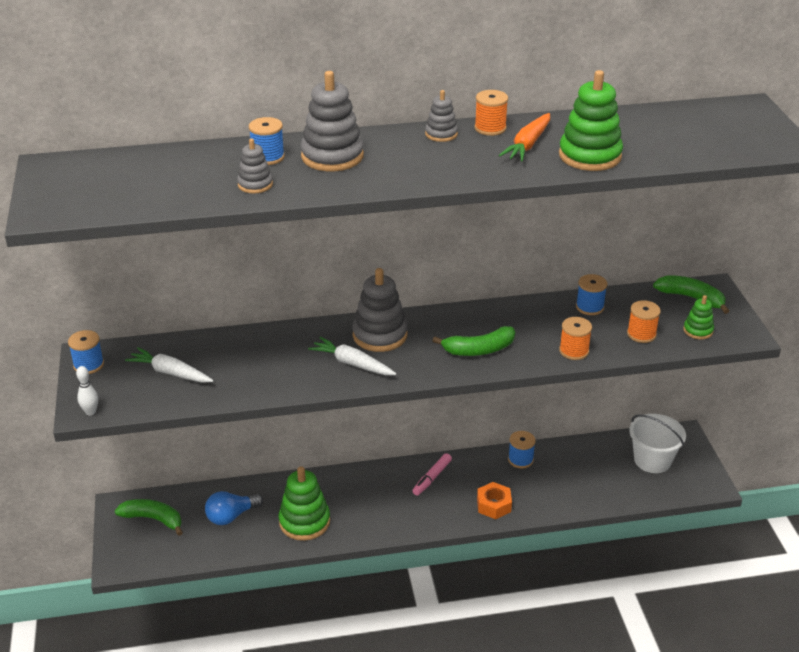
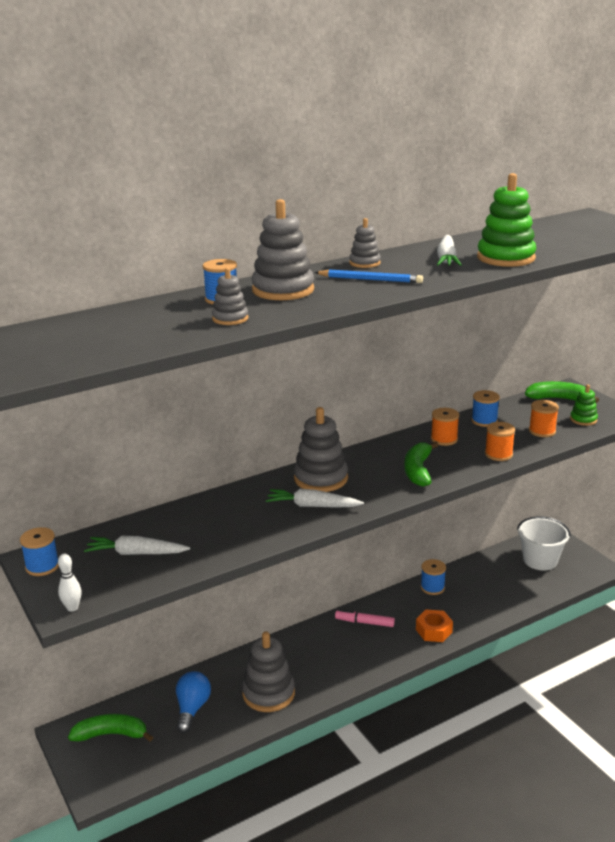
camera: 20 degrees left, 10 degrees down
(231, 516) = (192, 709): blue light bulb -> blue light bulb turned 150 degrees clockwise
(304, 522) = (268, 693): green stacking toy -> grey stacking toy
(425, 159) = (370, 279): none -> blue pencil
(432, 478) = (365, 622): pink marker -> pink marker turned 90 degrees clockwise
(479, 350) = (418, 470): green banana -> green banana turned 135 degrees clockwise
(490, 128) = (402, 254): orange spool -> orange spool (444, 439)
(528, 145) = (446, 259): orange carrot -> white carrot

